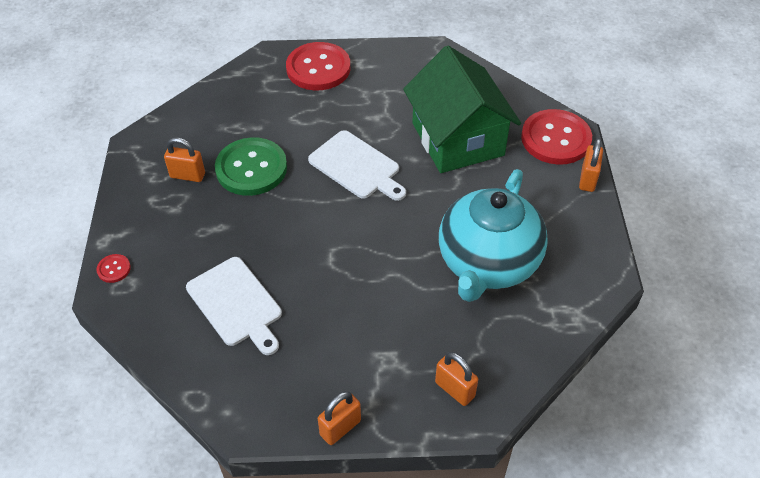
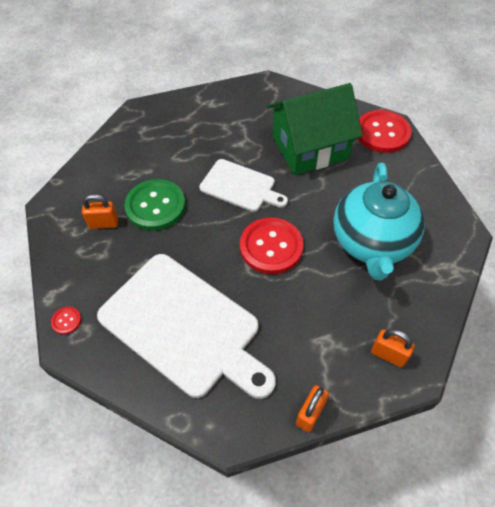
camera: 15 degrees left, 5 degrees up
(236, 304) = (184, 326): white cutting board -> white cutting board, size x1.80
(318, 68) = (180, 113): red button -> red button (271, 247)
(457, 139) = (310, 148): green house -> green house turned 75 degrees counterclockwise
(587, 179) = (418, 159): orange padlock -> none

